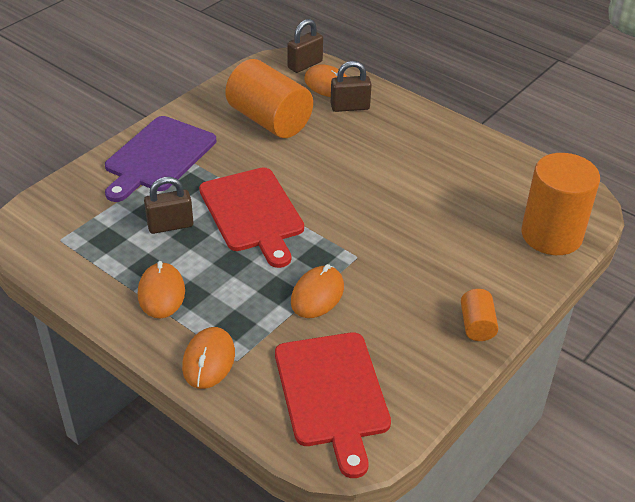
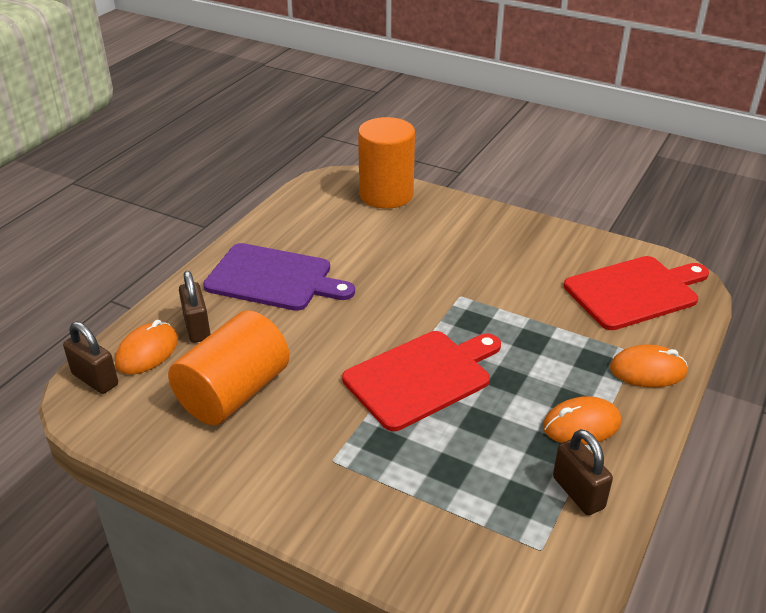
camera: 100 degrees left, 5 degrees down
(158, 157) = (336, 489): purple cutting board -> purple cutting board (274, 278)
(170, 225) = (470, 443): brown padlock -> brown padlock (578, 492)
(317, 295) = (524, 314): orange mouse -> none
(477, 325) = (514, 226): orange cylinder -> none

